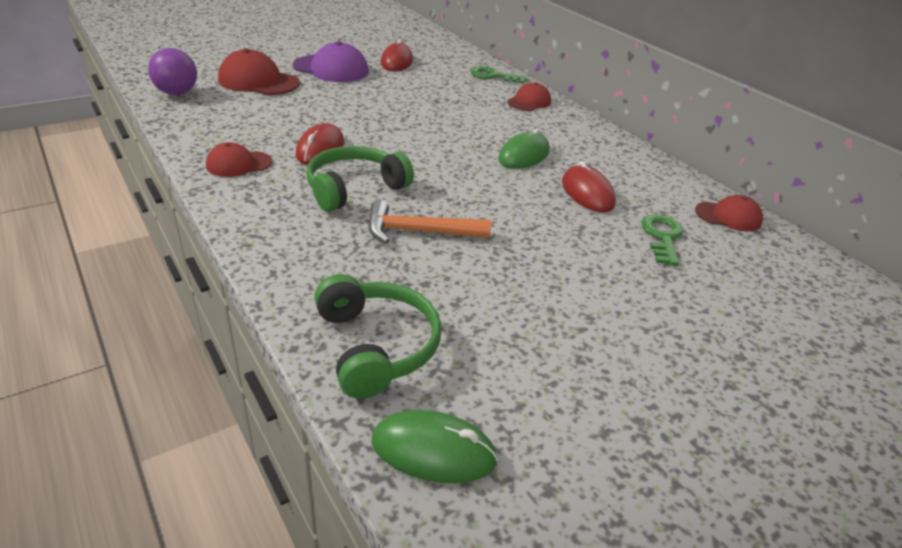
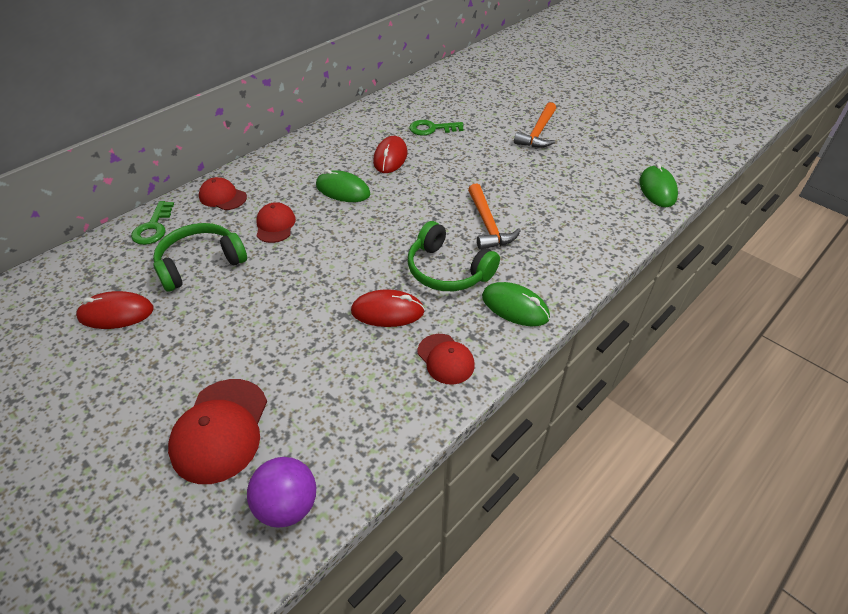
camera: 100 degrees left, 10 degrees up
(269, 215) = (515, 307): none -> green mouse
(331, 69) = (155, 369): purple cap -> none
(376, 346) = (609, 219): green headphones -> green headphones (200, 263)
(587, 193) = (390, 157): red mouse -> red mouse turned 45 degrees counterclockwise
(653, 345) = (538, 133): none -> orange hammer
(728, 216) = (391, 105): red cap -> red cap (275, 225)

